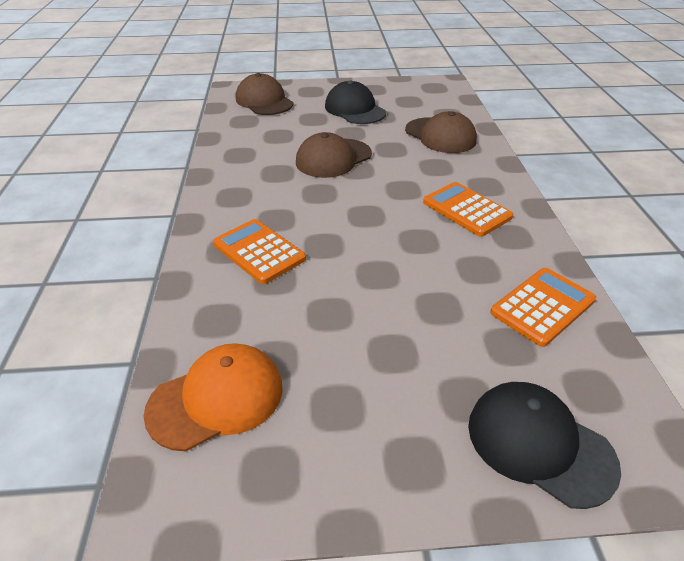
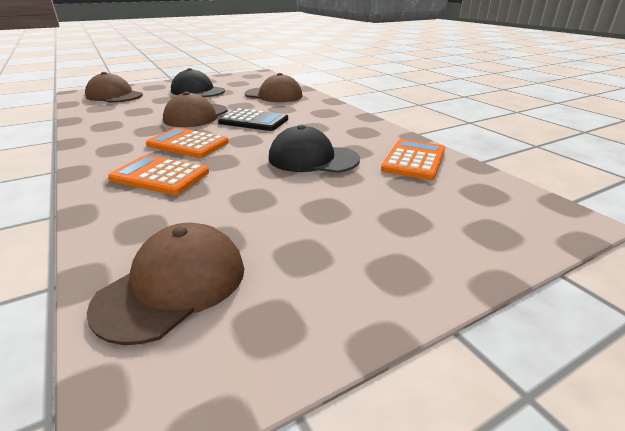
camera: 25 degrees left, 10 degrees down
(216, 399) = (173, 285): orange cap -> brown cap
(391, 183) = (253, 121): none -> black calculator
(466, 210) = (321, 125): orange calculator -> orange calculator (188, 144)
(539, 444) = (479, 231): black cap -> black cap (313, 159)

